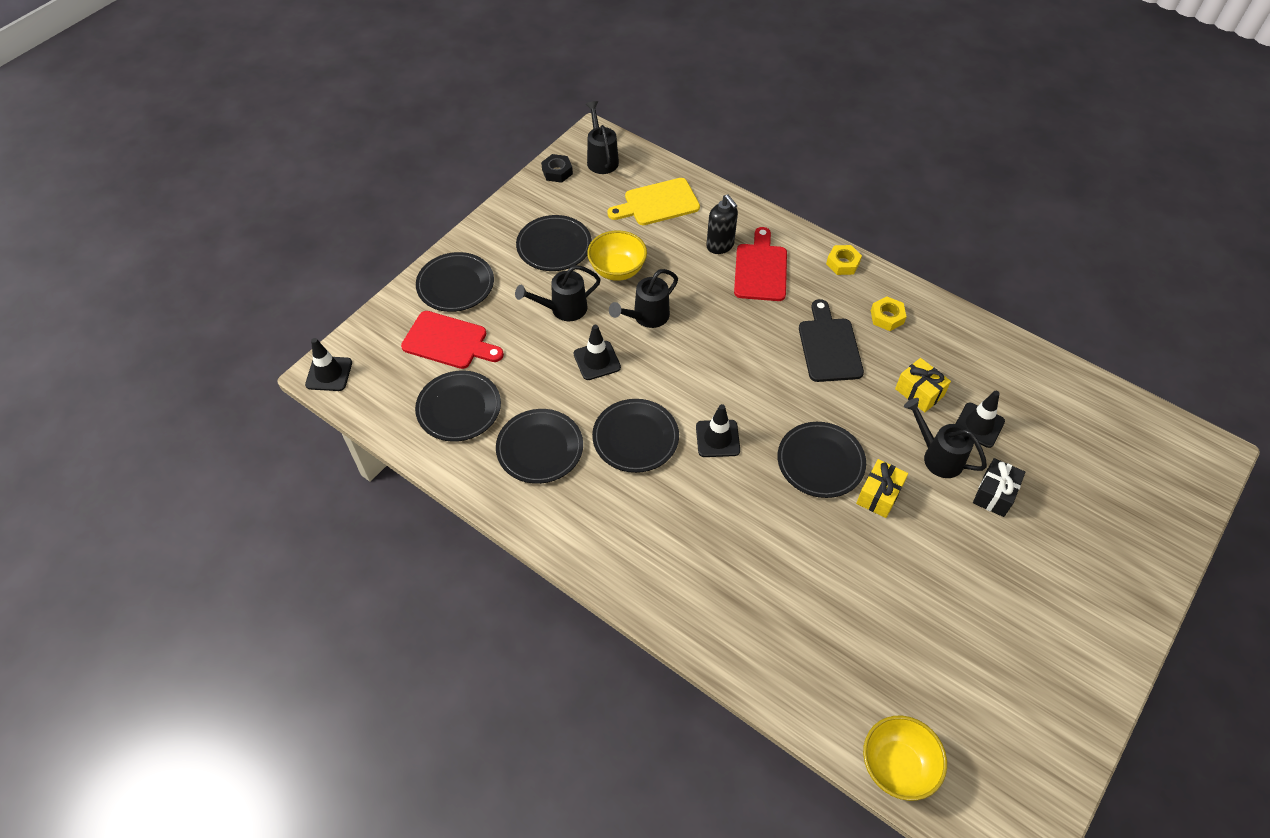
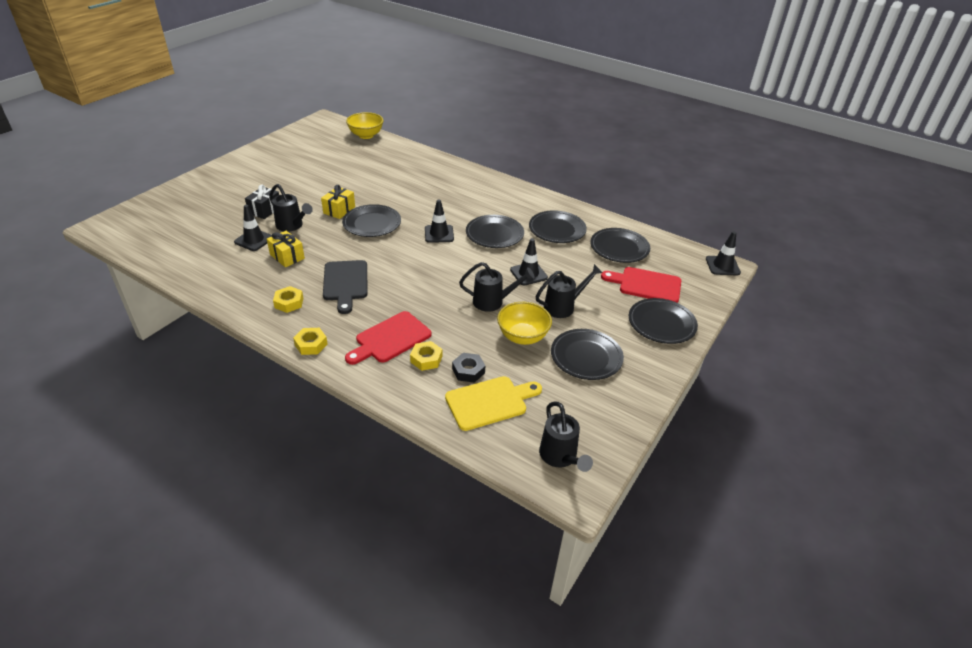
camera: 175 degrees right, 15 degrees down
(557, 172) = (607, 438): black nut -> black nut (468, 371)
(647, 317) = (492, 301): black watering can -> black watering can turned 45 degrees clockwise
(720, 246) = (426, 359): black soap dispenser -> yellow nut
(760, 269) = (390, 339): red cutting board -> red cutting board turned 45 degrees clockwise

